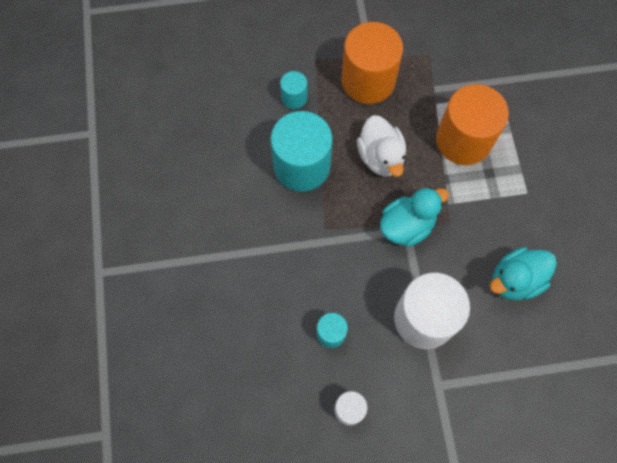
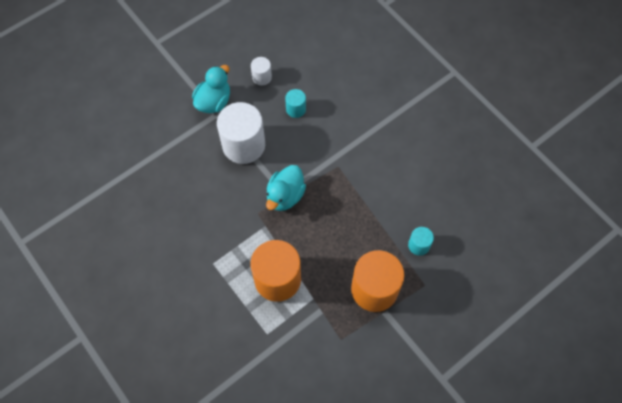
camera: 150 degrees right, 5 degrees down
(302, 166) = (379, 198): turquoise cylinder -> none
(380, 157) = (330, 234): white duck -> none
(515, 280) = (196, 198): turquoise duck -> turquoise duck (214, 102)

